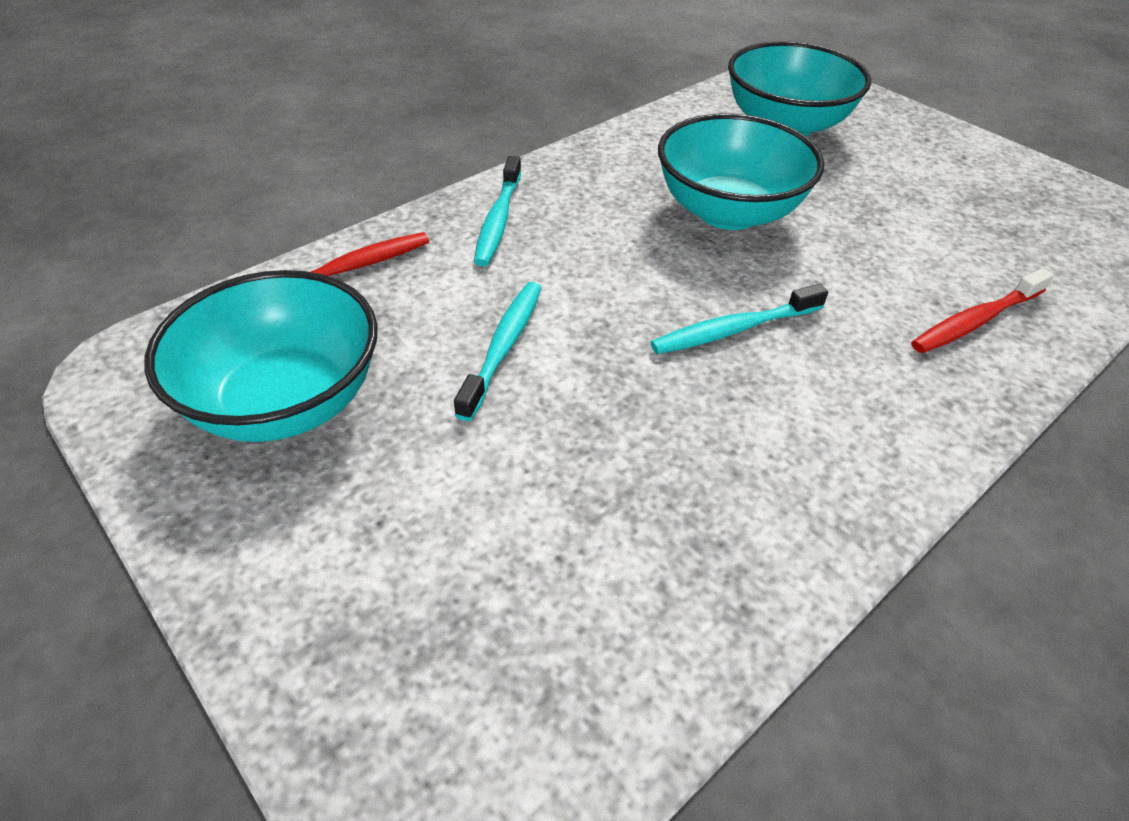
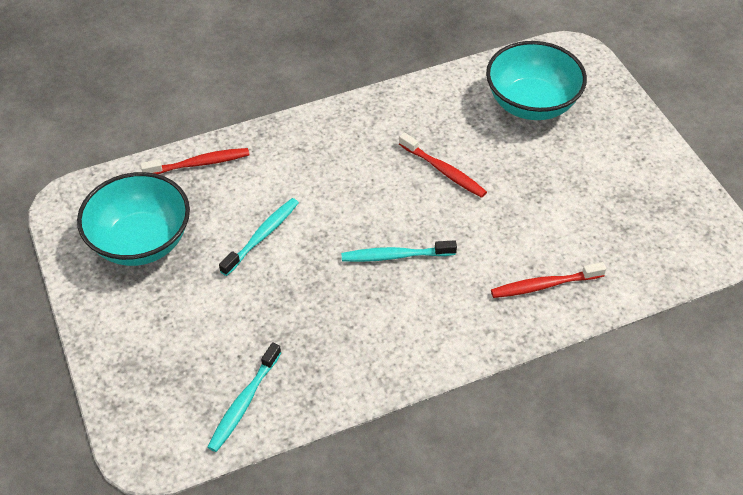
camera: 20 degrees right, 5 degrees up
(498, 220) = (297, 146): turquoise toothbrush -> turquoise toothbrush (244, 402)
(728, 212) = (443, 171): turquoise bowl -> red toothbrush

